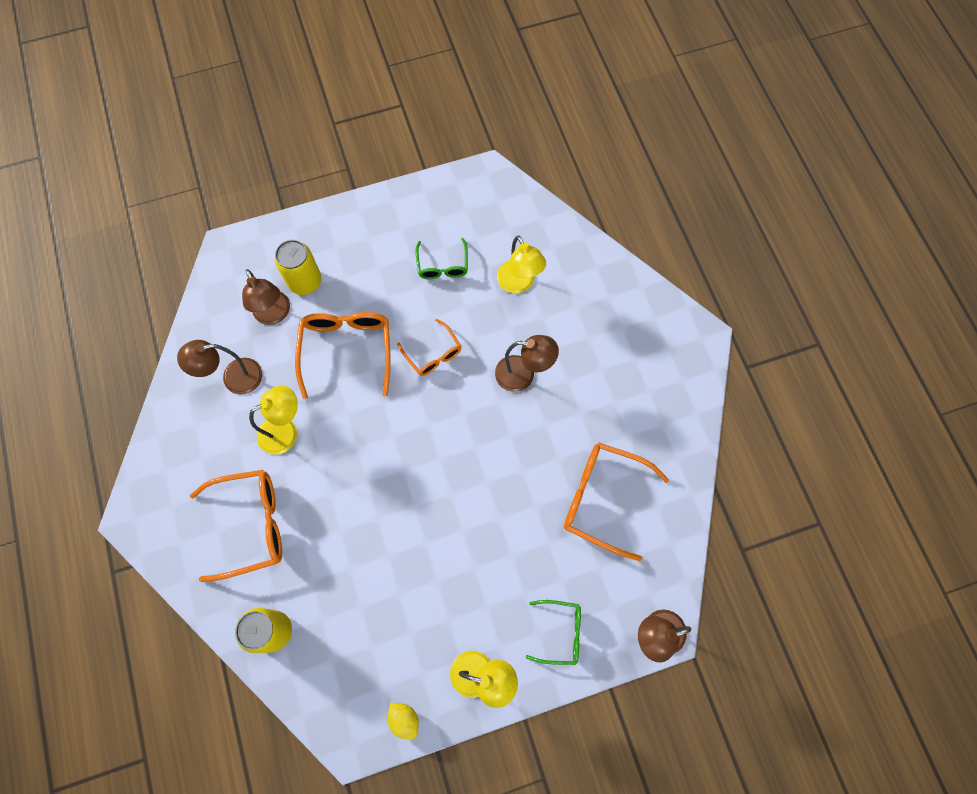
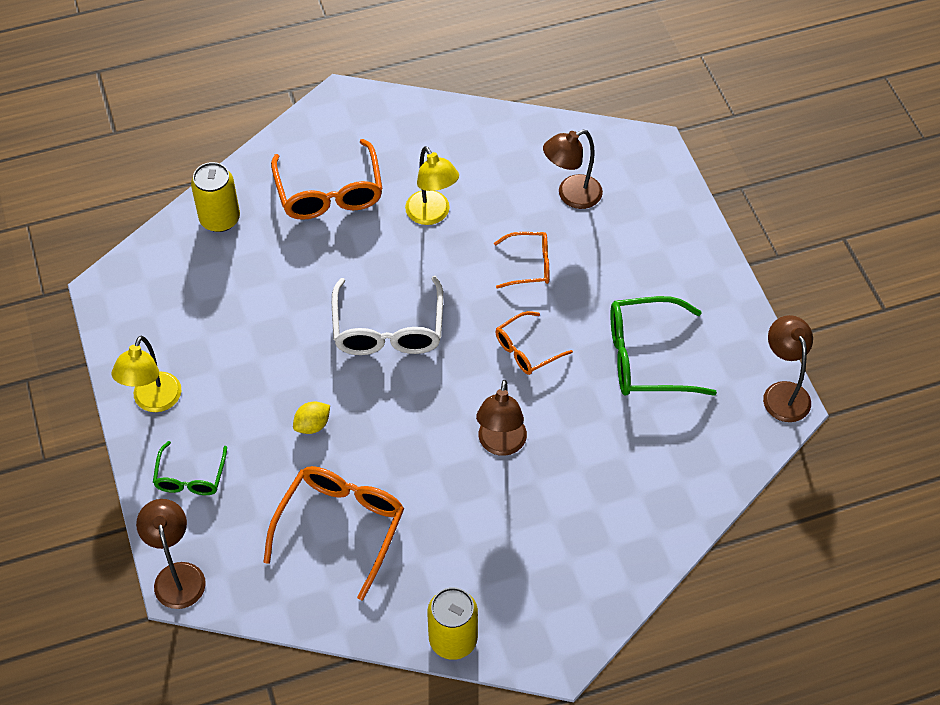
camera: 90 degrees right, 15 degrees down
(234, 378) = (493, 165): brown lamp -> brown lamp (783, 393)
(305, 281) = (615, 221): yellow can -> yellow can (453, 639)
(347, 350) = (529, 265): orange glasses -> orange glasses, size x0.58
(404, 719) = (120, 333): yellow lemon -> yellow lemon (312, 425)
(409, 466) = (388, 329): none -> white glasses
(442, 265) = (646, 358): green glasses -> green glasses, size x1.72
(519, 284) = (626, 441): yellow lamp -> none

